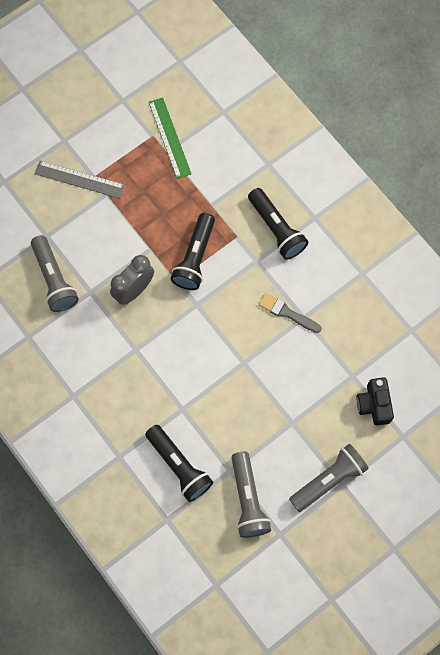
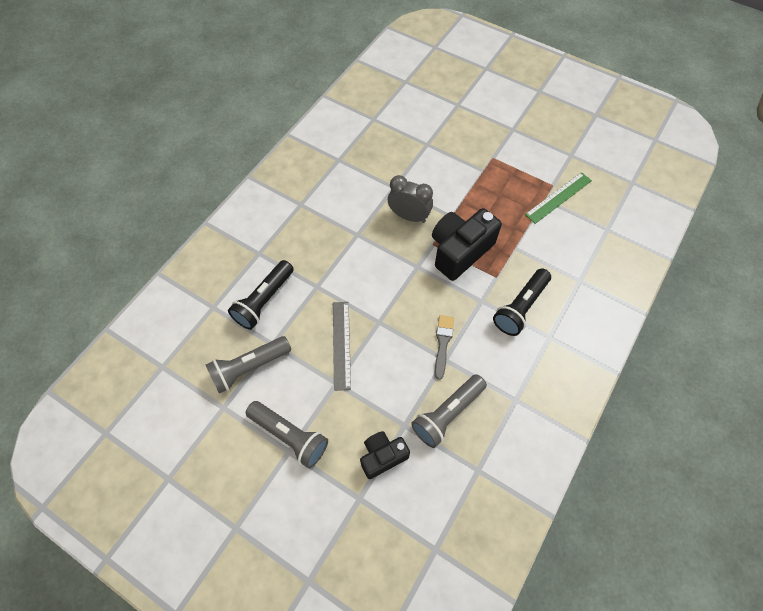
camera: 70 degrees right, 10 degrees down
(54, 279) = (393, 160): grey flashlight -> grey flashlight (447, 414)
(79, 179) = (485, 149): grey ruler -> grey ruler (341, 344)
(195, 257) = (460, 251): black flashlight -> black camera

